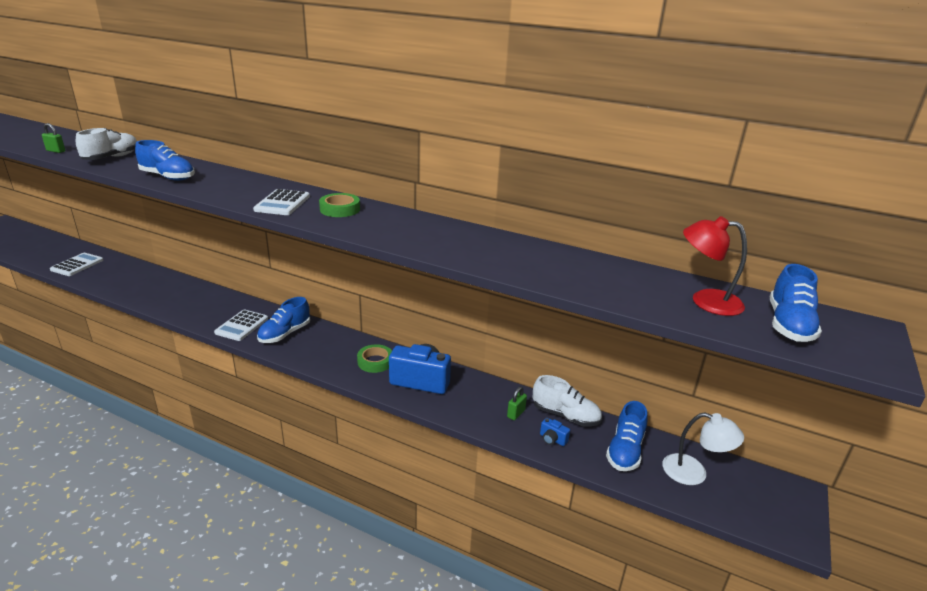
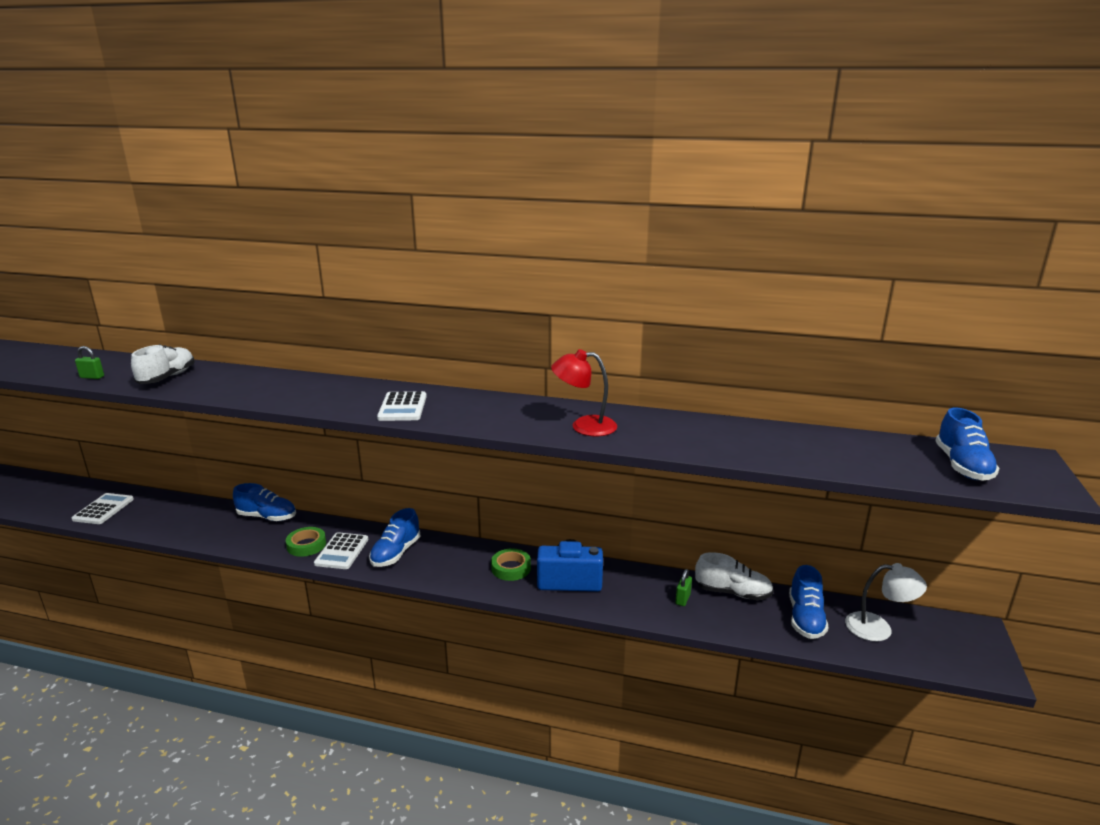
camera: 10 degrees left, 5 degrees down
(168, 177) = (251, 393): blue shoe -> blue shoe (267, 517)
(340, 209) = (469, 406): green tape -> green tape (306, 545)
(552, 439) = (730, 619): blue camera -> none
(706, 301) = (879, 453): red lamp -> red lamp (584, 426)

